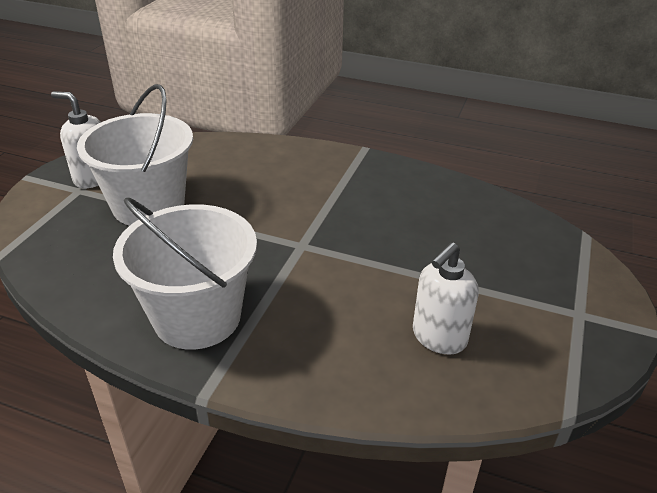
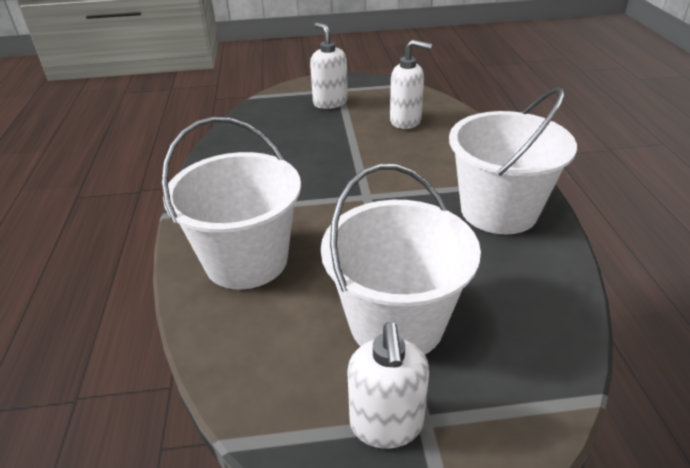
camera: 115 degrees left, 0 degrees up
(275, 167) = (246, 260): none -> white bucket
(535, 290) = (330, 102): none -> white soap dispenser

